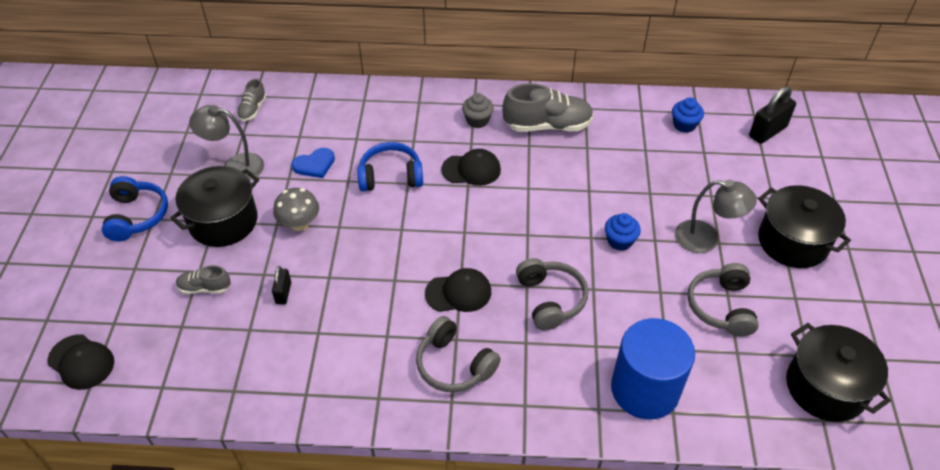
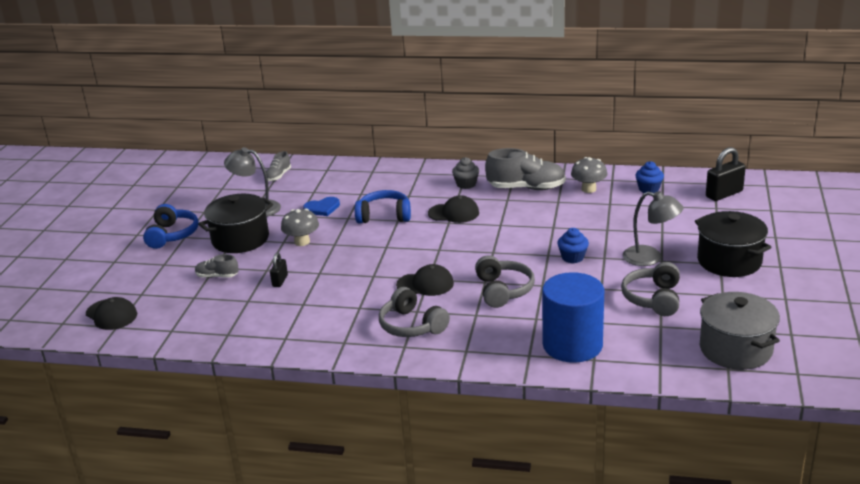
camera: 10 degrees right, 20 degrees down
(618, 126) = (588, 189): none -> grey mushroom
(825, 387) = (735, 349): black pot -> grey pot

